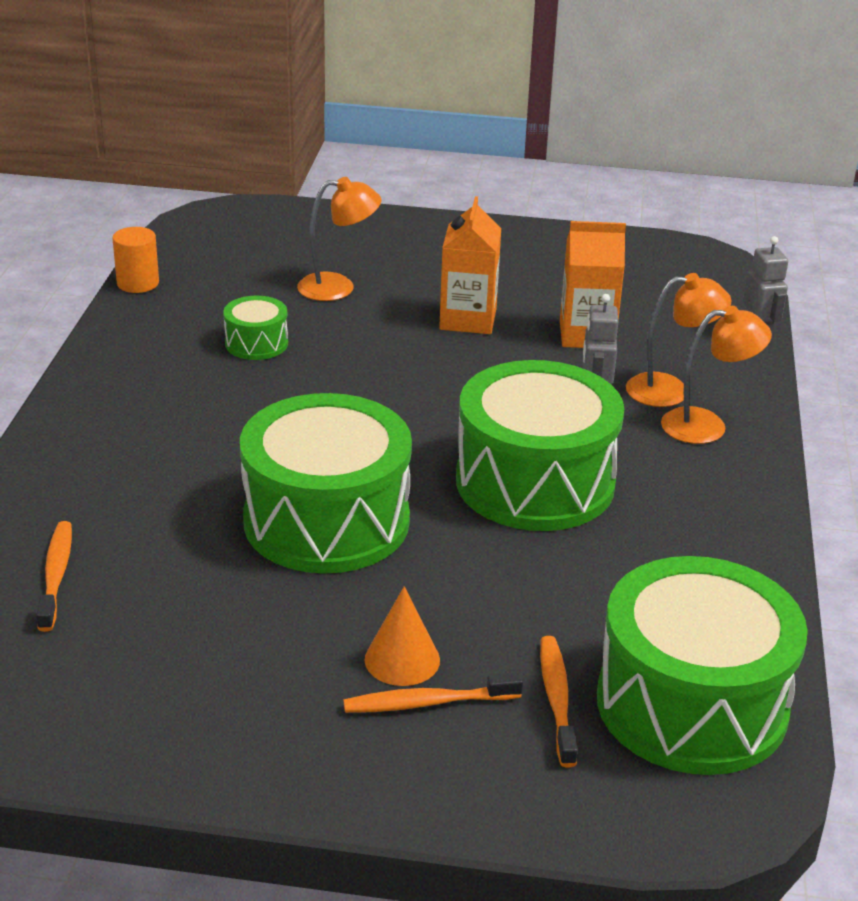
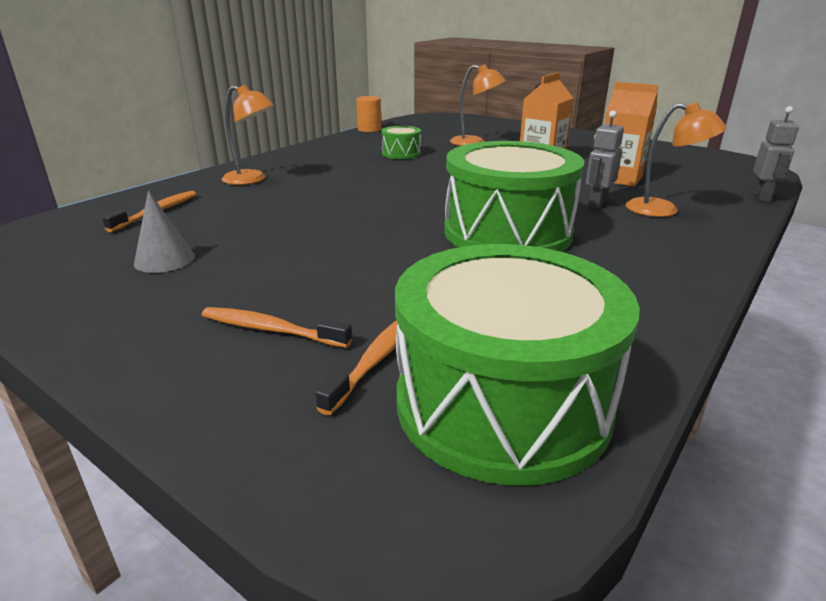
camera: 30 degrees right, 5 degrees down
(188, 652) = (164, 259): none -> grey cone
(326, 521) = (340, 222): green drum -> none
(402, 659) = (289, 299): orange cone -> none
(707, 426) = (680, 231): orange lamp -> orange lamp (252, 179)

